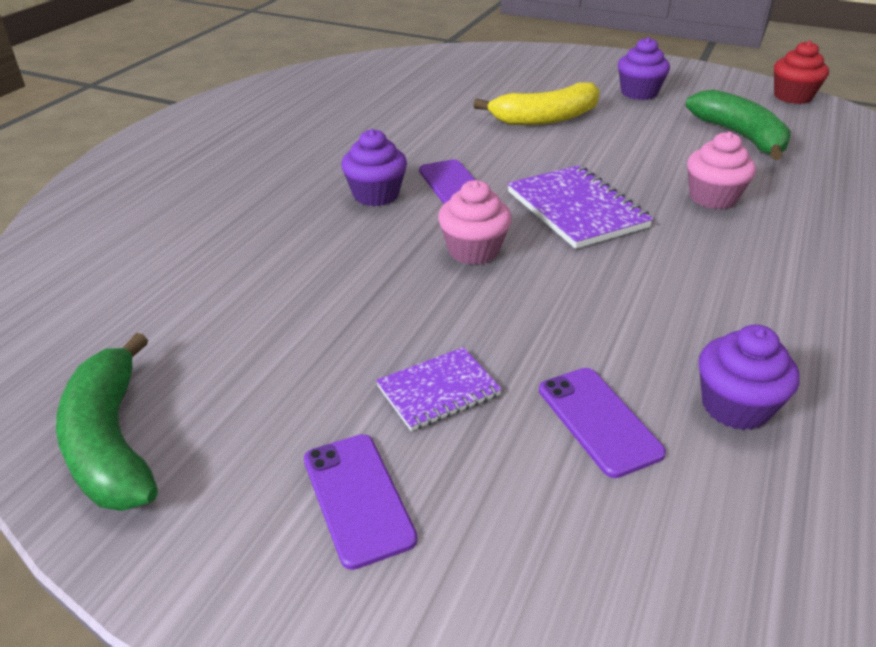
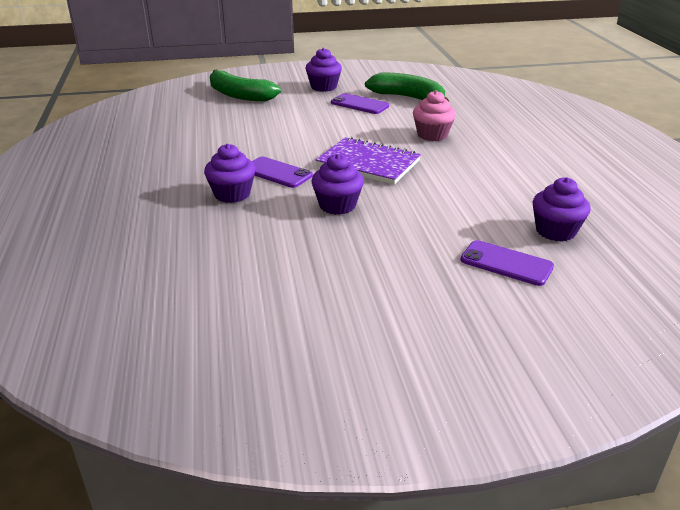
camera: 35 degrees left, 5 degrees down
(111, 442) = (251, 400): green banana -> green banana (239, 95)
(358, 498) = (438, 353): purple phone -> purple phone (359, 104)
(438, 391) = (412, 284): purple notebook -> none
(473, 250) = (337, 205): pink cupcake -> purple cupcake
(546, 118) = (285, 116): yellow banana -> none
(792, 97) = (410, 69): red cupcake -> none

